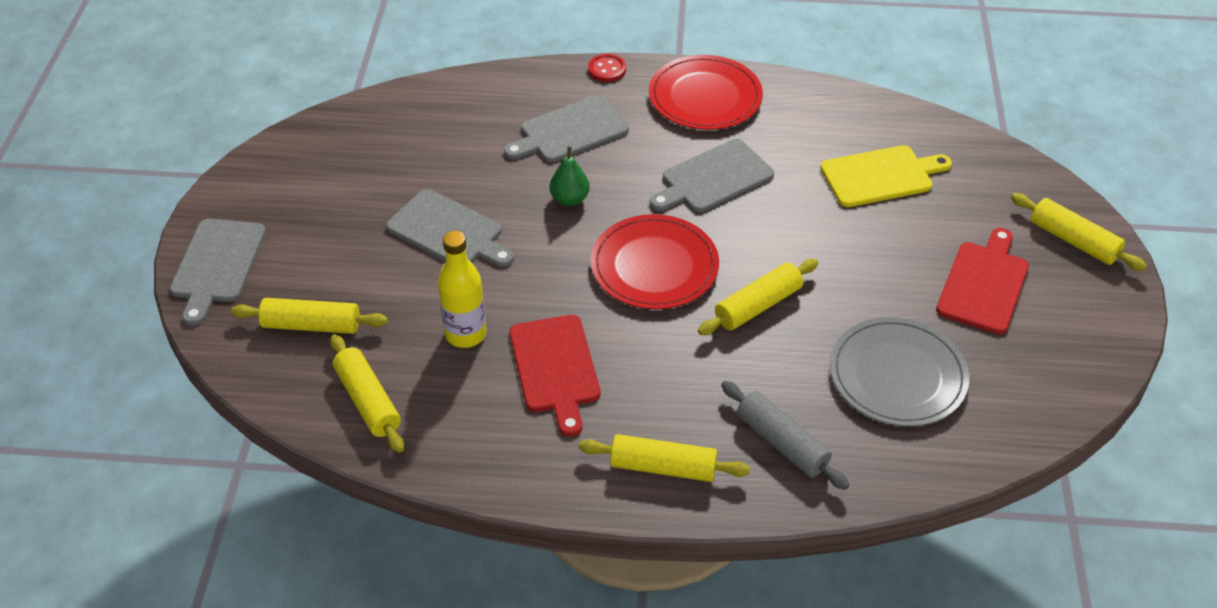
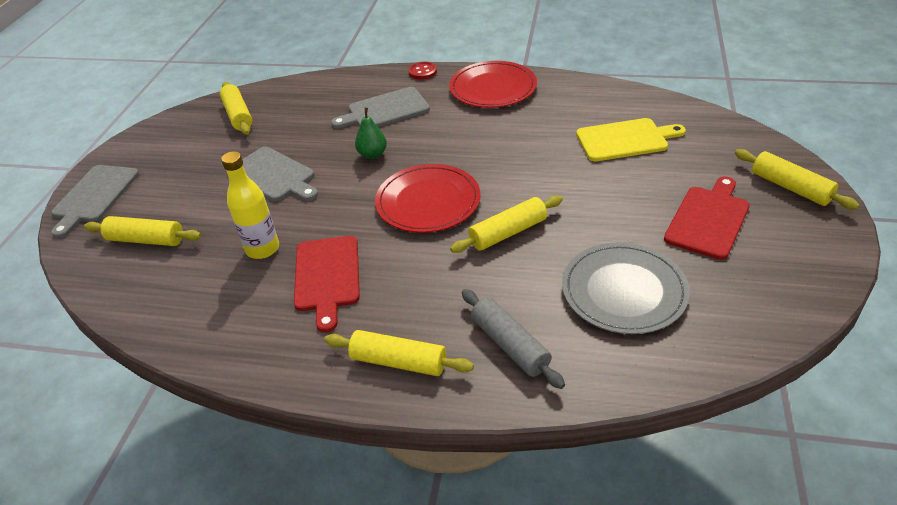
camera: 10 degrees right, 5 degrees down
(367, 401) = (167, 298): yellow rolling pin -> yellow rolling pin (238, 115)
(713, 178) = (489, 141): grey cutting board -> none

